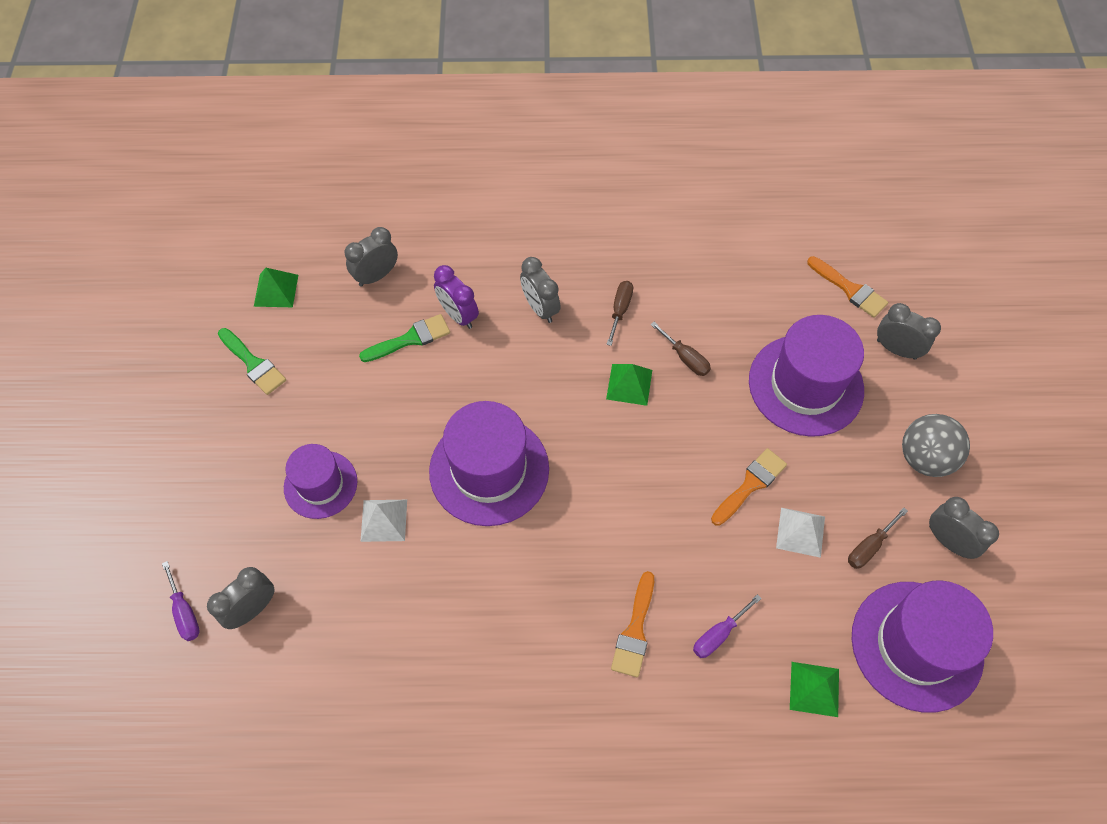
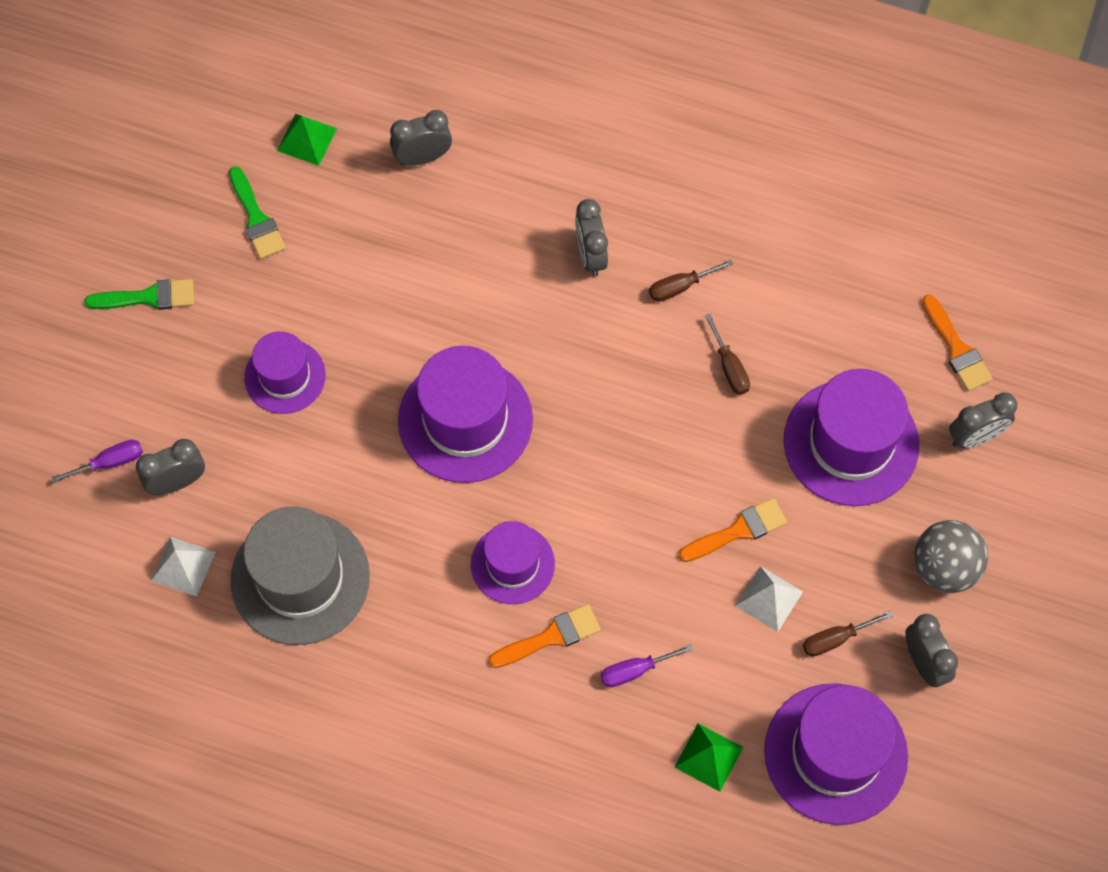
camera: 20 degrees right, 5 degrees up
(185, 612) = (110, 462): purple screwdriver -> purple screwdriver turned 105 degrees counterclockwise
(384, 520) = (337, 436): white pyramid -> white pyramid (183, 566)
(394, 657) = (300, 578): none -> grey hat
(410, 339) = (434, 245): green brush -> green brush (148, 297)
(458, 315) = (496, 234): purple clock -> none
(576, 578) = (512, 564): none -> purple hat
(620, 310) = (680, 287): brown screwdriver -> brown screwdriver turned 150 degrees counterclockwise
(629, 384) = (654, 376): green pyramid -> none
(635, 630) = (550, 637): orange brush -> orange brush turned 150 degrees counterclockwise
(896, 349) = (975, 436): grey clock -> grey clock turned 105 degrees clockwise

